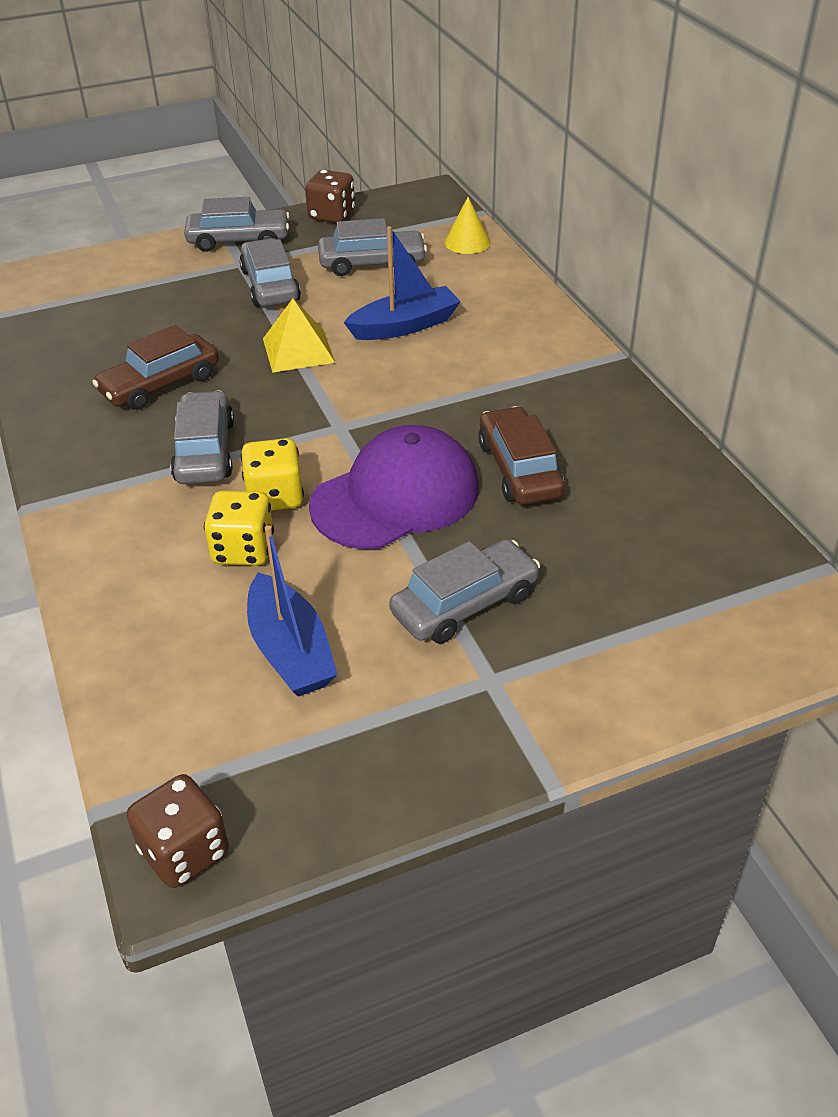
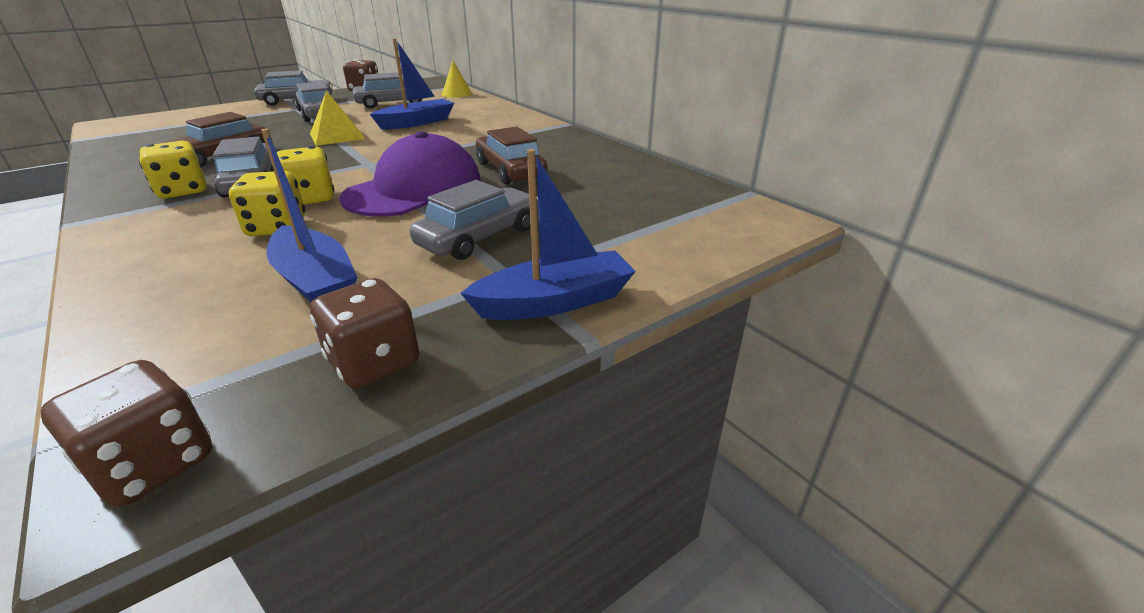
camera: 15 degrees left, 10 degrees down
(131, 460) = (183, 191): none -> yellow dice
(350, 777) = (374, 363): none -> brown dice
(530, 727) = (554, 302): none -> blue boat

